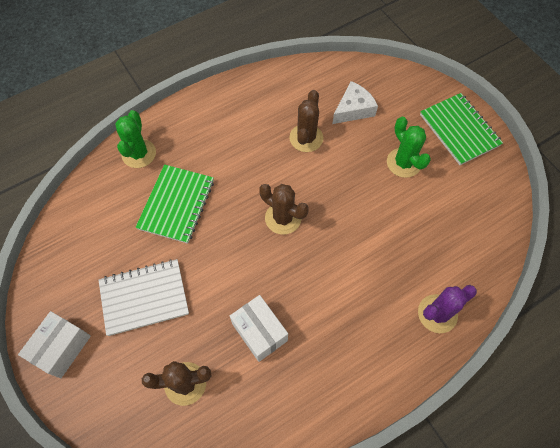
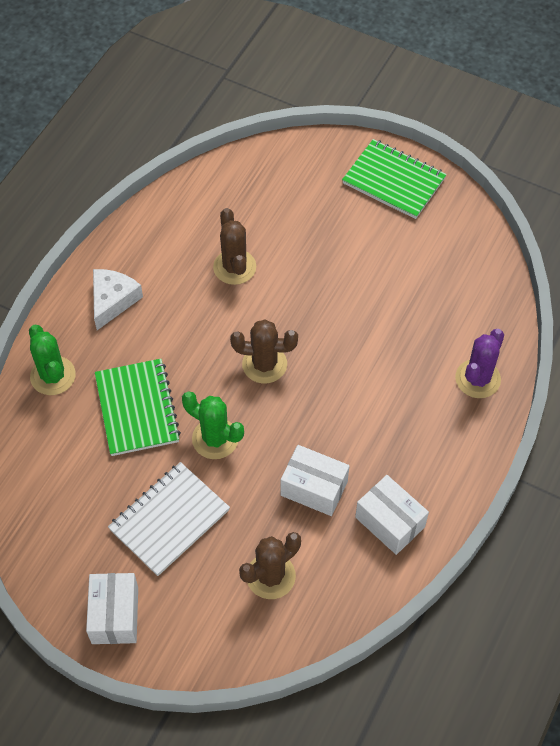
camera: 30 degrees left, 5 degrees down
(299, 393) = (389, 522): none -> white box
(353, 109) = (267, 210): white cheese -> white cheese (113, 300)
(403, 163) = (356, 244): green cactus -> green cactus (215, 439)

